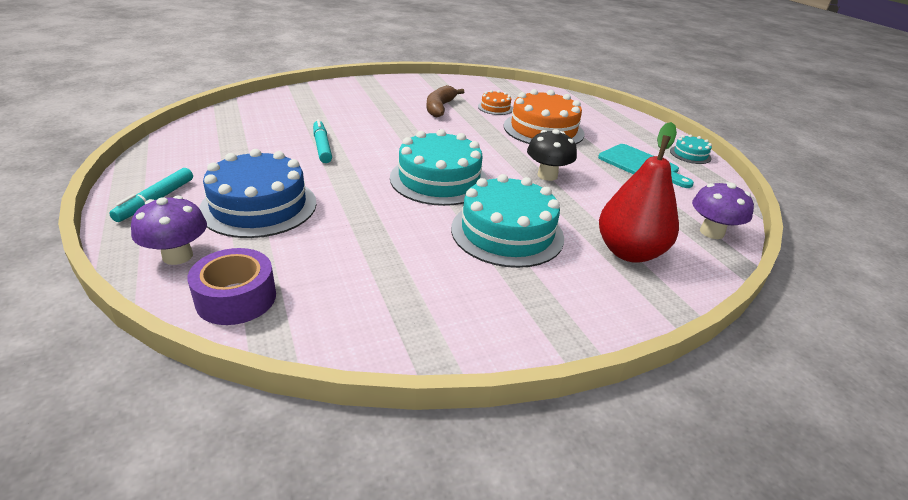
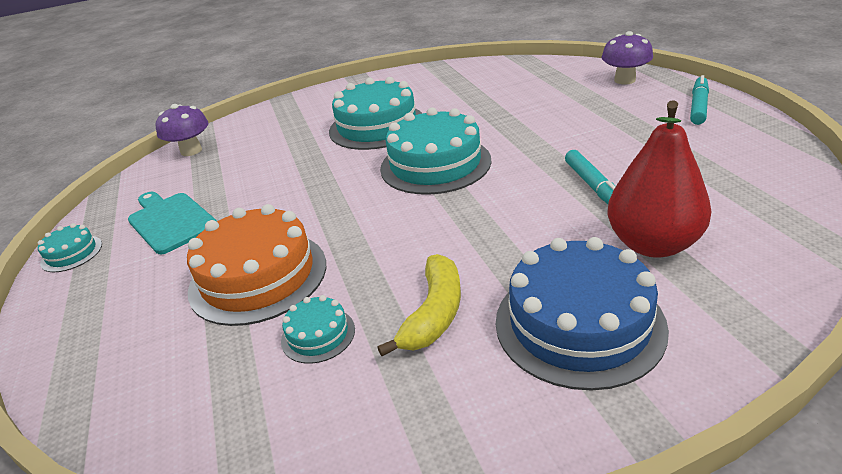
camera: 170 degrees left, 0 degrees up
(236, 298) = (562, 70): purple tape -> none
(259, 206) = (602, 115): blue cake -> blue cake (579, 323)
(440, 108) = (434, 314): brown banana -> yellow banana
(495, 108) = (318, 335): orange cake -> turquoise cake
(547, 175) = (307, 187): black mushroom -> none
(629, 252) = (283, 126): red pear -> red pear (653, 244)

